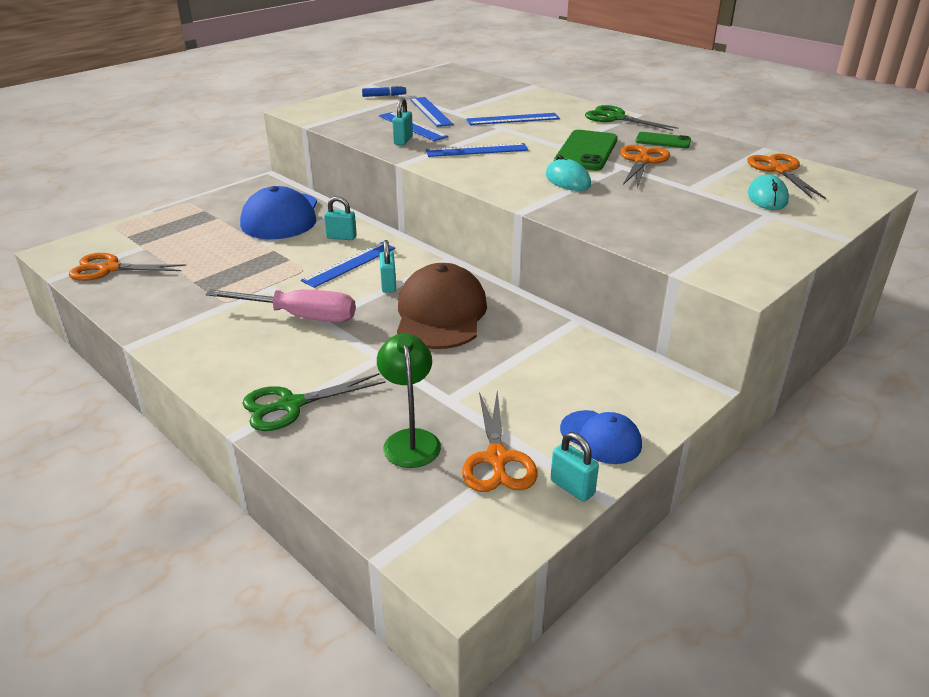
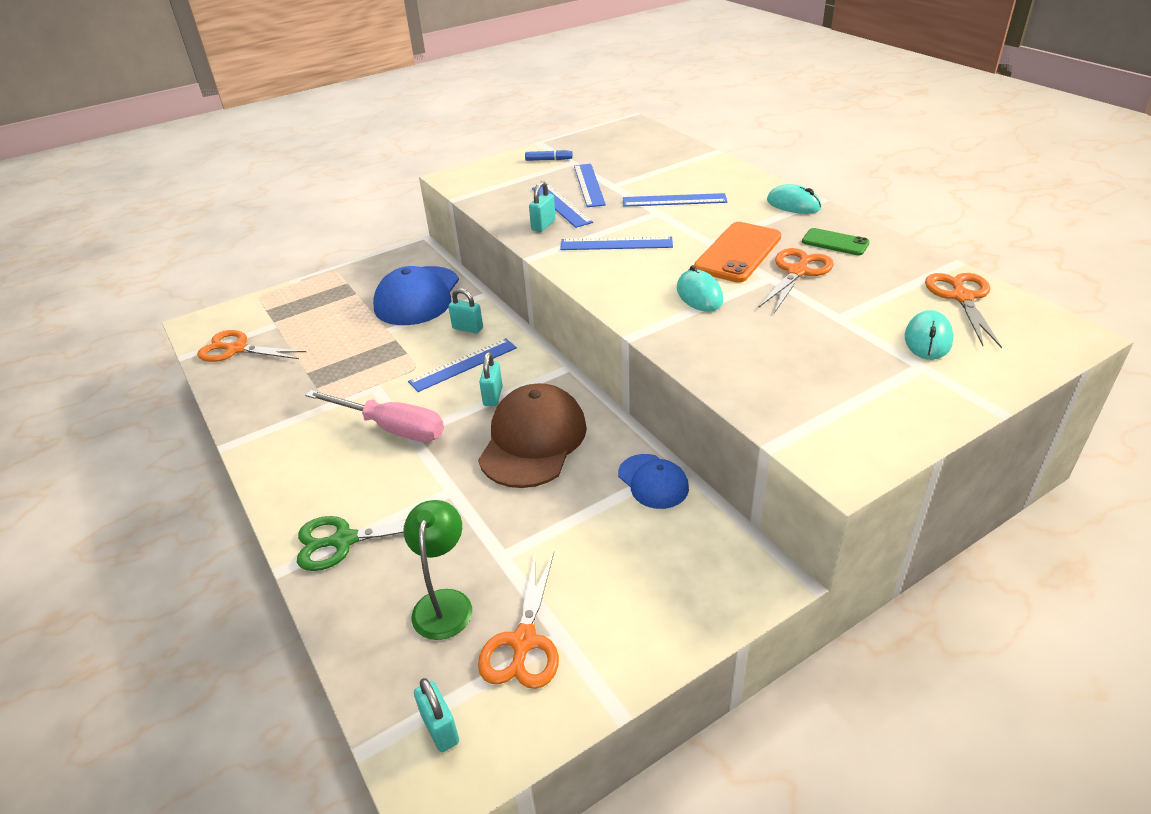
camera: 15 degrees right, 5 degrees up
(572, 487) = (589, 694): turquoise padlock -> turquoise padlock (440, 729)
(586, 151) = (738, 252): green phone -> orange phone
(600, 437) = (644, 631): blue cap -> blue cap (653, 481)
(616, 118) = (793, 204): green scissors -> turquoise mouse

